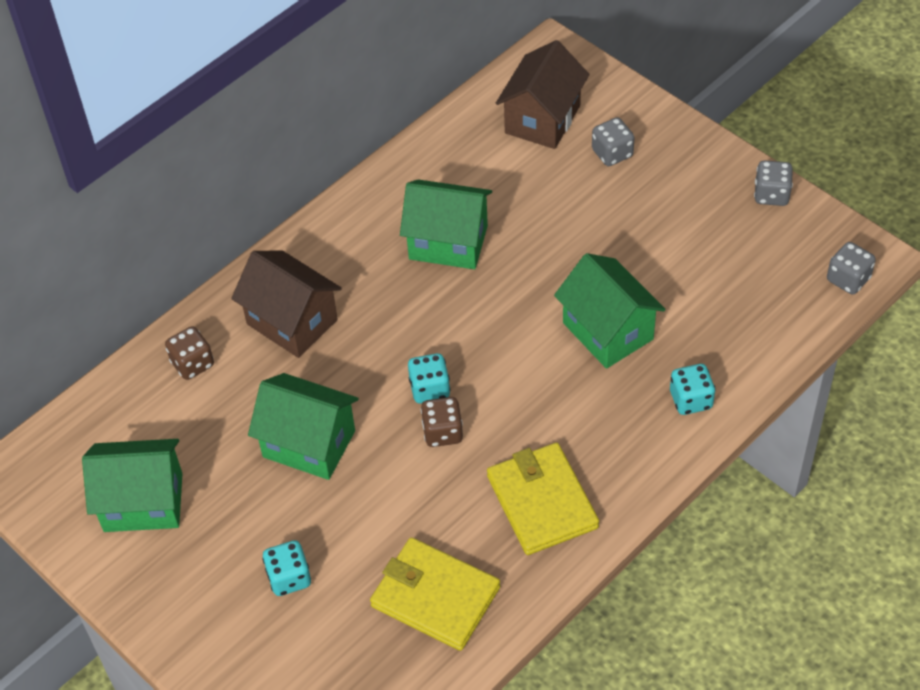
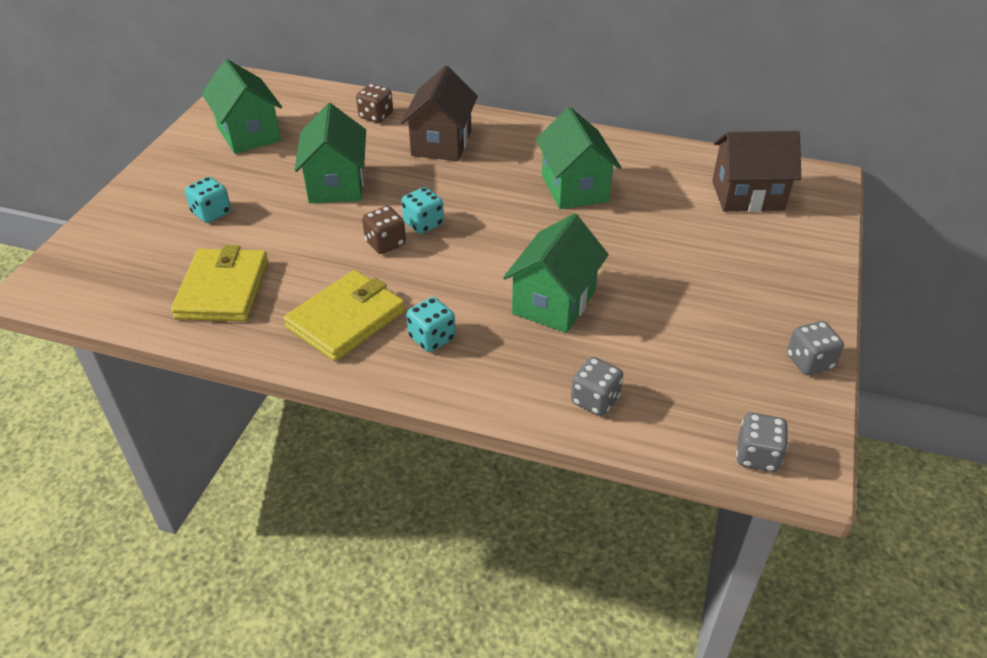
camera: 60 degrees right, 10 degrees down
(612, 153) = (752, 244): grey dice -> grey dice (595, 400)
(690, 400) = (515, 380): turquoise dice -> turquoise dice (432, 338)

